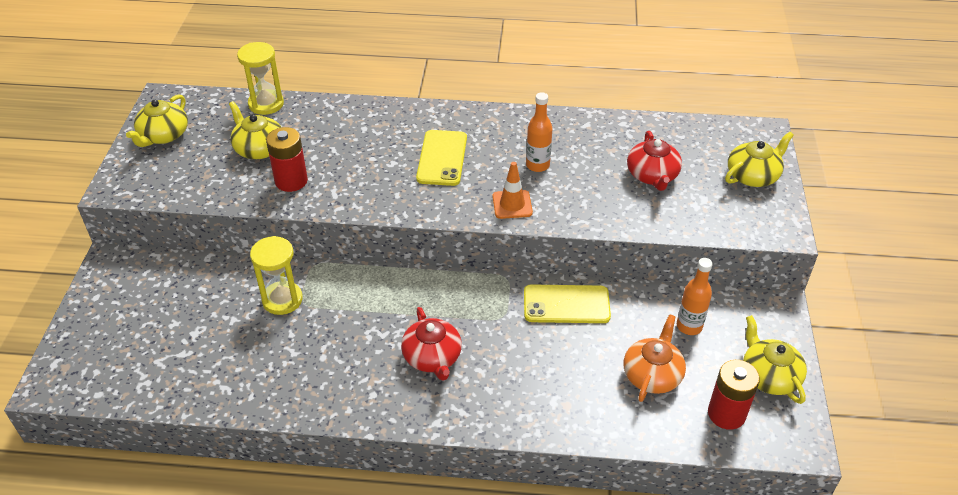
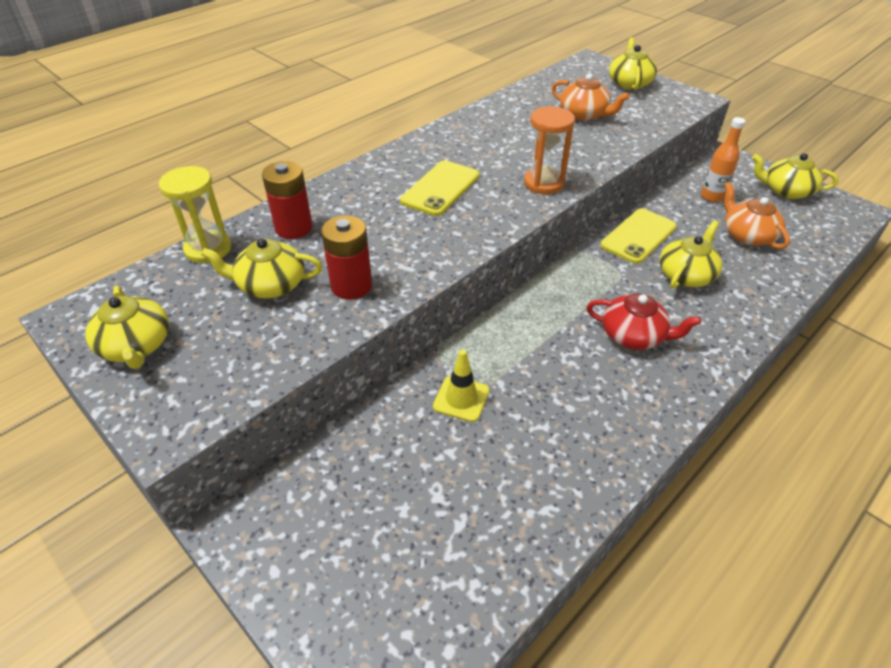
camera: 50 degrees left, 0 degrees up
(282, 300) = (461, 398): yellow hourglass -> yellow traffic cone
(442, 158) = (440, 188): yellow phone -> yellow phone turned 75 degrees clockwise
(512, 204) = (544, 183): orange traffic cone -> orange hourglass
(537, 165) = (511, 151): orange bottle -> none
(544, 357) = (686, 275): none -> yellow teapot
(652, 175) = (584, 114): red teapot -> orange teapot
(726, 414) = (810, 224): red battery -> red battery (293, 228)

